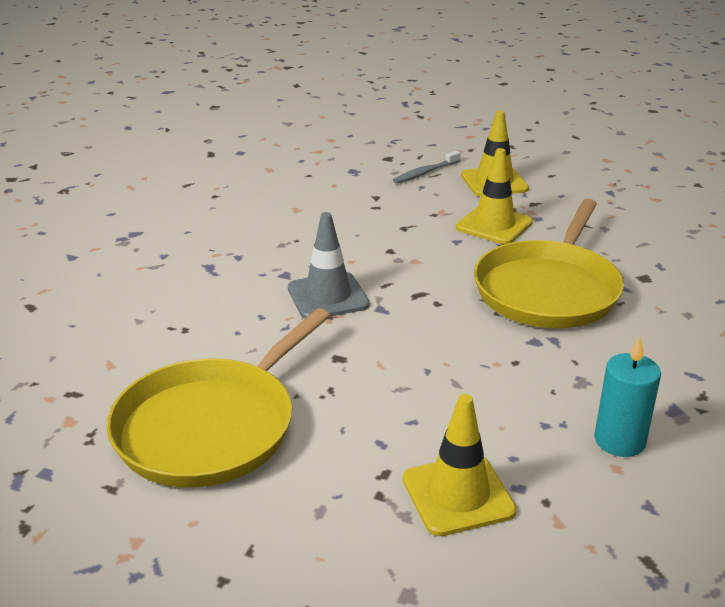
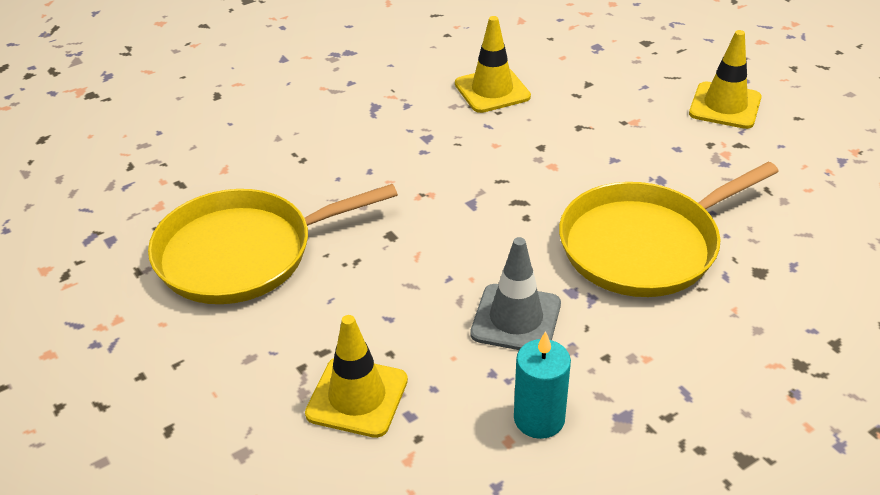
camera: 35 degrees right, 10 degrees up
(328, 296) = (440, 173): grey traffic cone -> grey traffic cone (516, 319)
(426, 172) = (666, 71): grey toothbrush -> none
(494, 225) = (669, 155): yellow traffic cone -> yellow traffic cone (492, 90)

